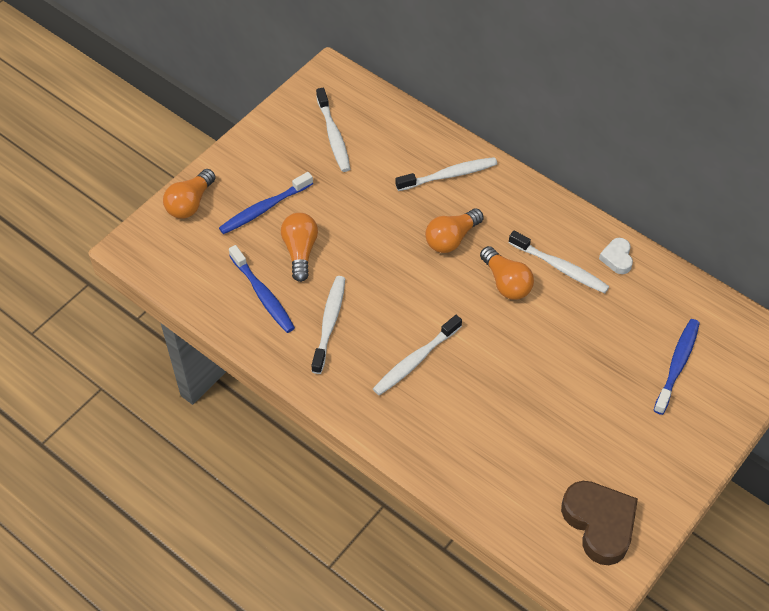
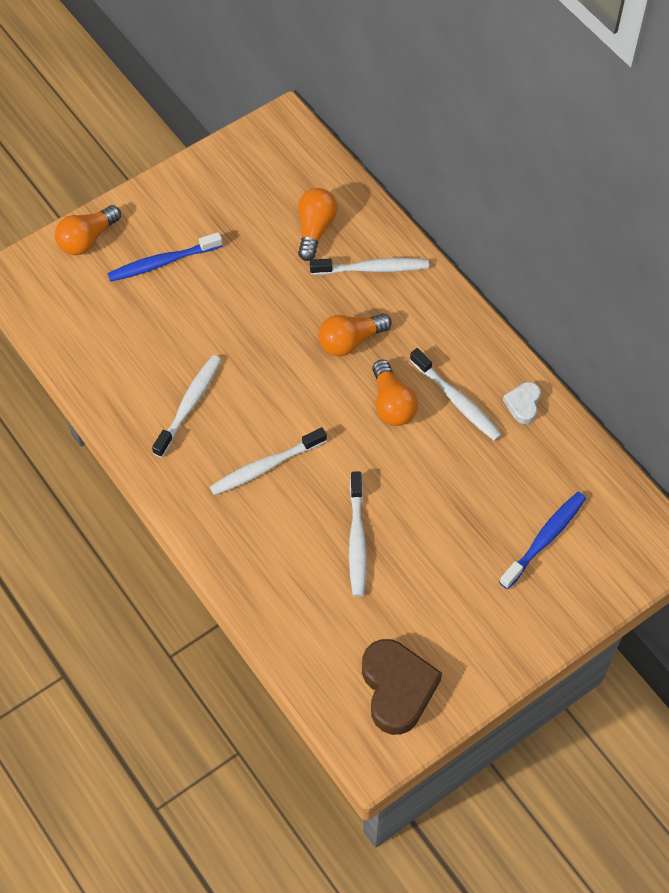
camera: 15 degrees right, 5 degrees up
(263, 294) = (130, 357): blue toothbrush -> none
(300, 251) = (185, 319): orange light bulb -> orange light bulb (315, 229)
(333, 135) = (263, 196): white toothbrush -> white toothbrush (357, 539)

